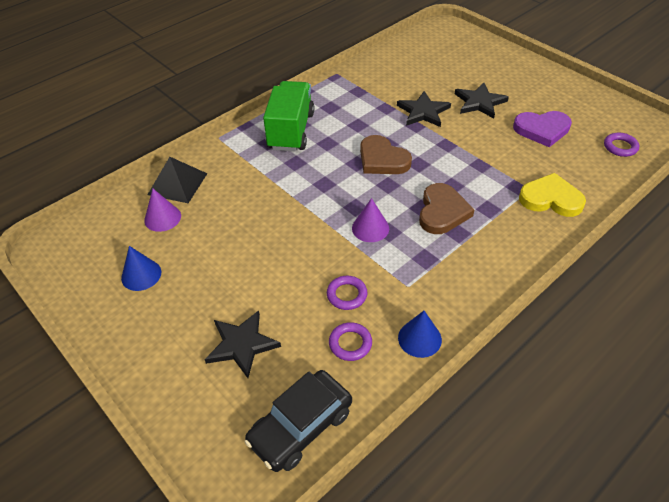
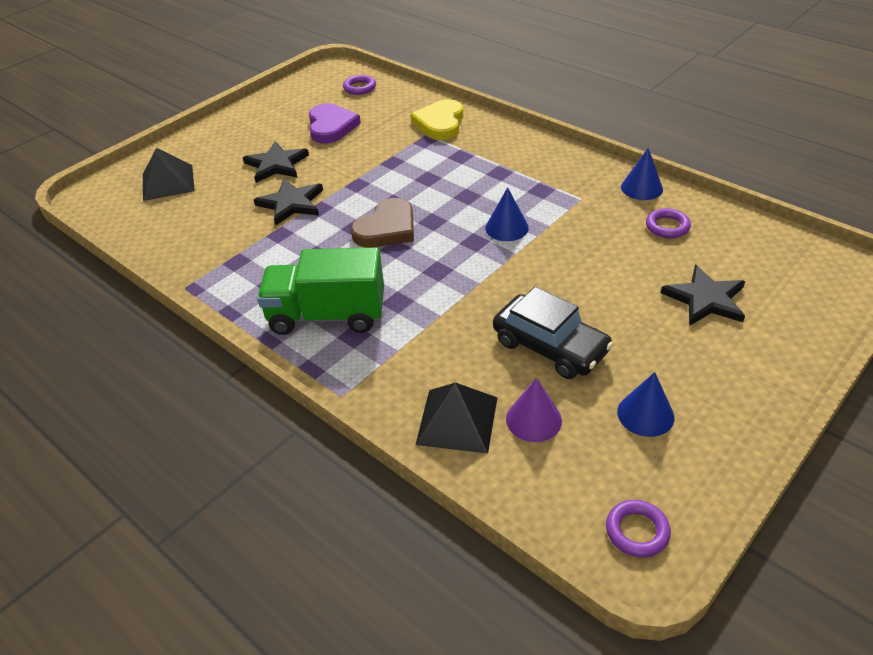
camera: 95 degrees left, 5 degrees down
(300, 426) = (772, 246): black car -> black car (550, 346)
(347, 295) = (608, 235): purple ring -> purple ring (637, 531)
(370, 228) = (507, 228): purple cone -> blue cone
(442, 212) = (471, 182): brown heart -> none
(458, 55) = (168, 182): none -> black pyramid

